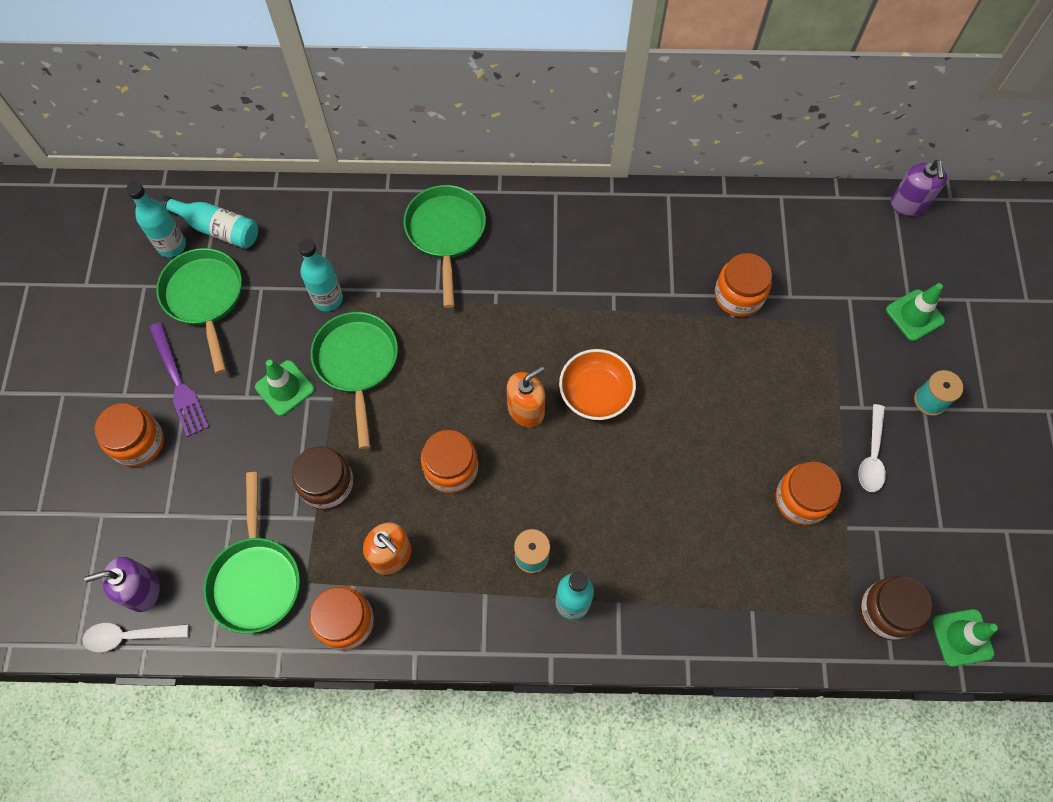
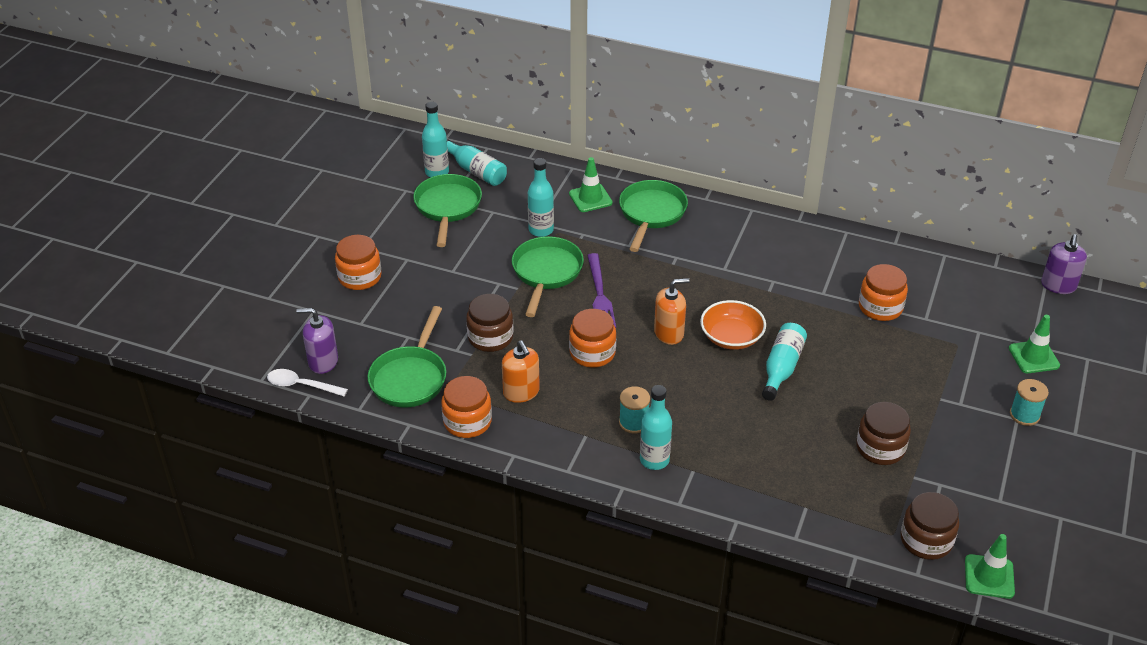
camera: 20 degrees right, 25 degrees down
(179, 383) = (405, 251): purple fork -> purple fork (600, 295)
(285, 388) = (484, 273): green traffic cone -> green traffic cone (590, 198)
(663, 420) = (781, 368): none -> turquoise bottle
(801, 499) = (880, 448): orange jar -> brown jar
(872, 455) = (956, 436): white spoon -> none

